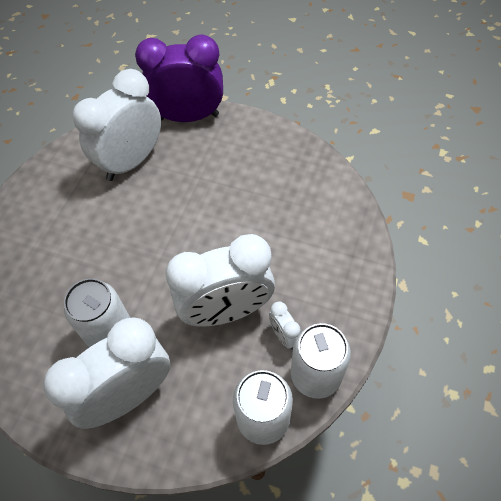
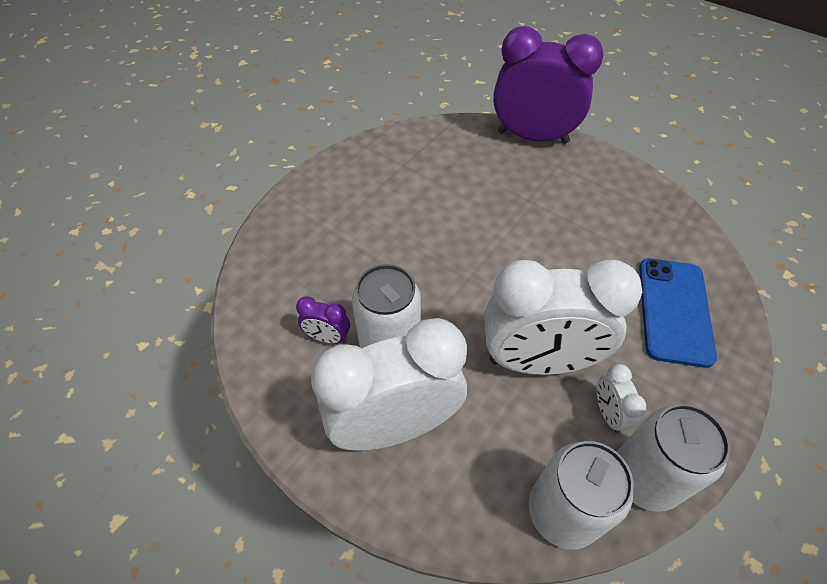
camera: 15 degrees right, 5 degrees down
(59, 342) = (327, 337): none -> purple clock
(132, 162) = (458, 167): white clock -> none
(320, 240) = (674, 311): none -> blue phone

